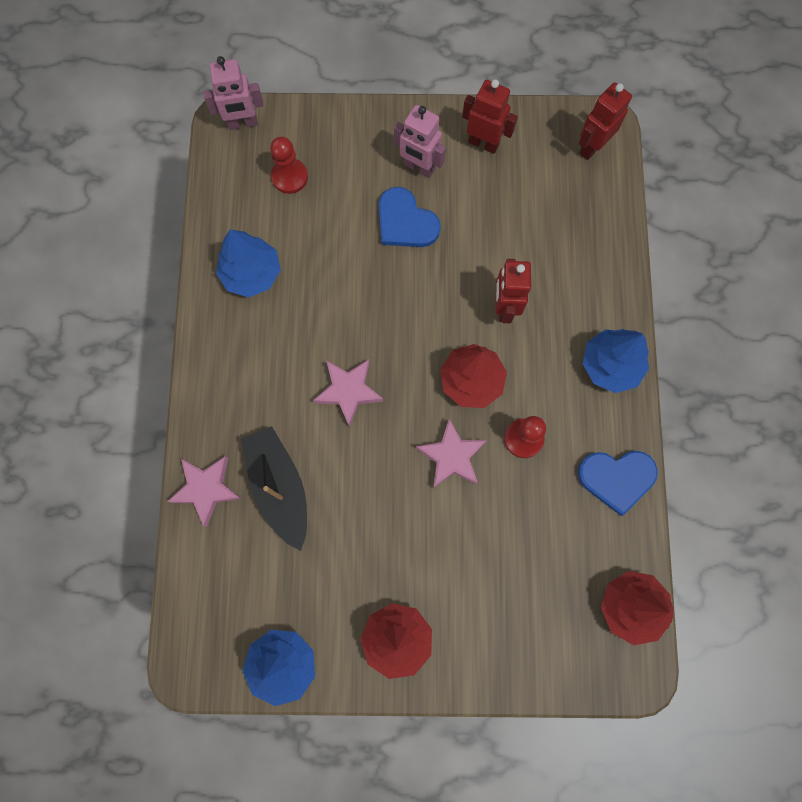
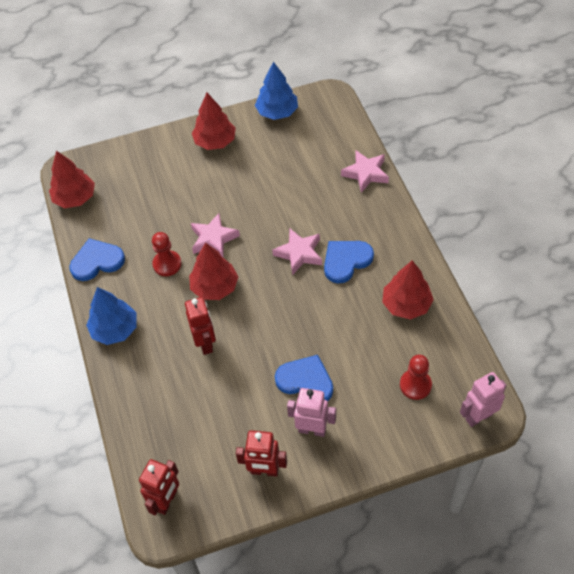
camera: 165 degrees right, 20 degrees down
(252, 273) = (406, 304): blue tree -> red tree
(279, 487) = (320, 188): black boat -> none
(295, 358) = (346, 261): none -> blue heart

